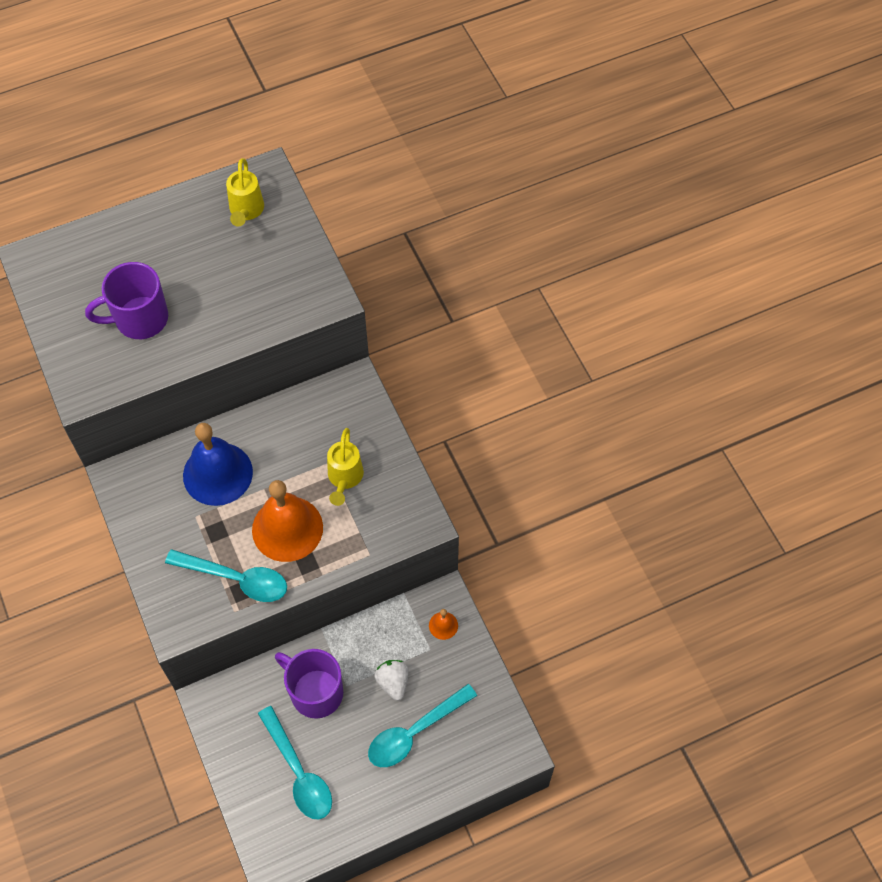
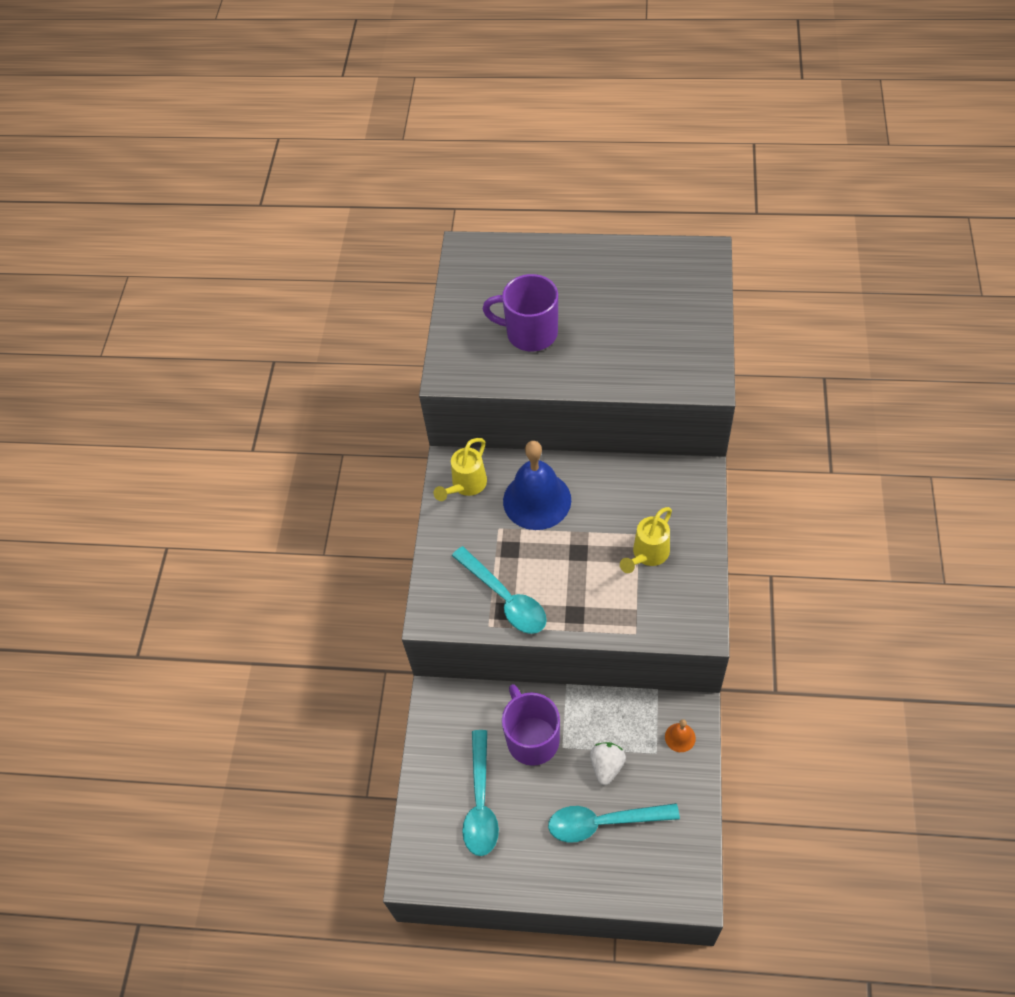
camera: 35 degrees right, 5 degrees down
(246, 211) = (670, 279): yellow watering can -> yellow watering can (465, 486)
(287, 528) = (573, 575): orange bell -> none

